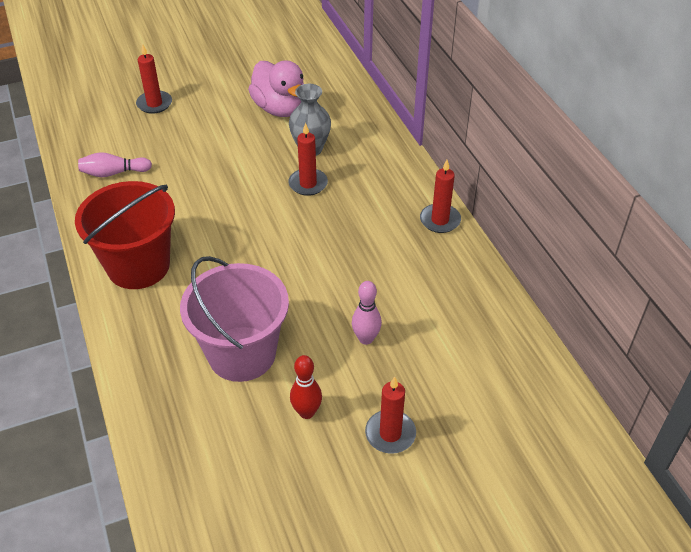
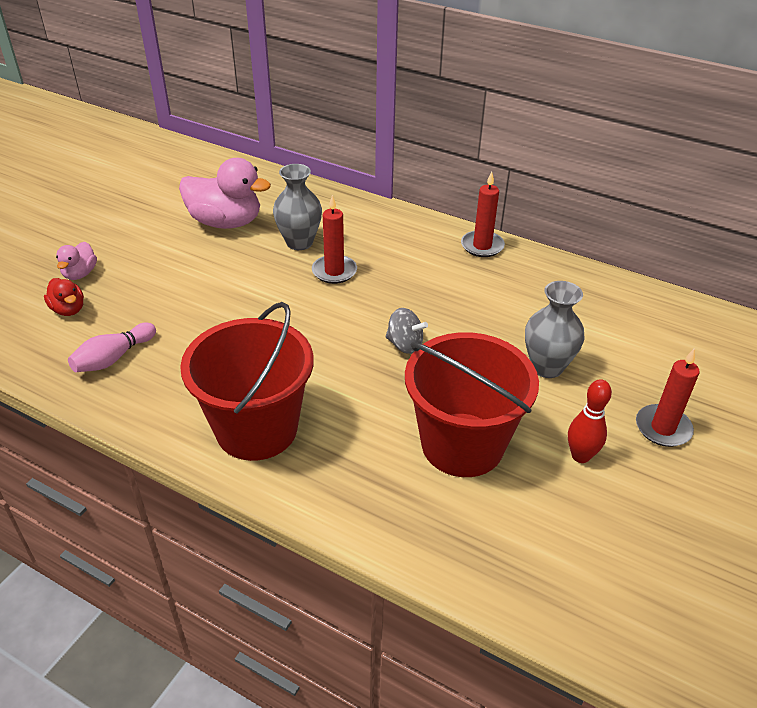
camera: 40 degrees left, 5 degrees down
(123, 126) = (68, 309): none -> red duck
(154, 104) = (80, 274): red candle -> pink duck
(242, 353) = (462, 444): pink bucket -> red bucket
(289, 264) = (405, 345): none -> grey spinning top
(366, 339) = (547, 367): pink bowling pin -> grey vase

